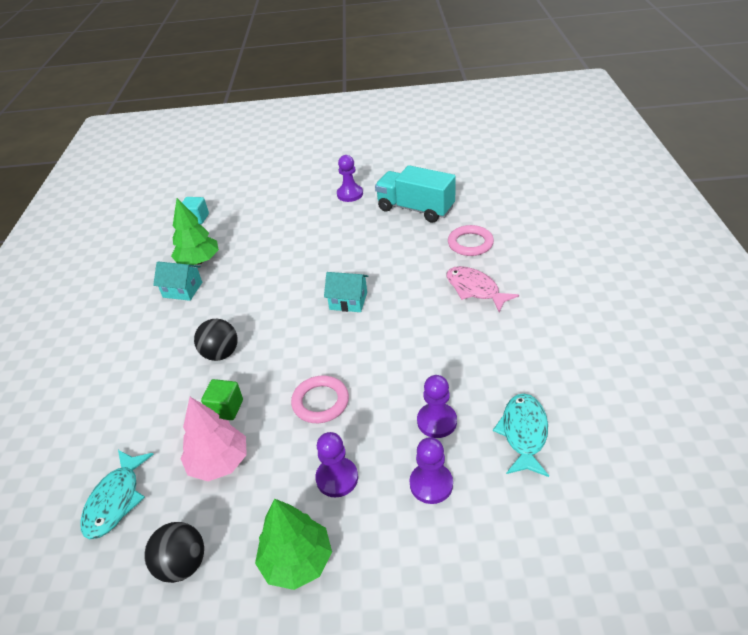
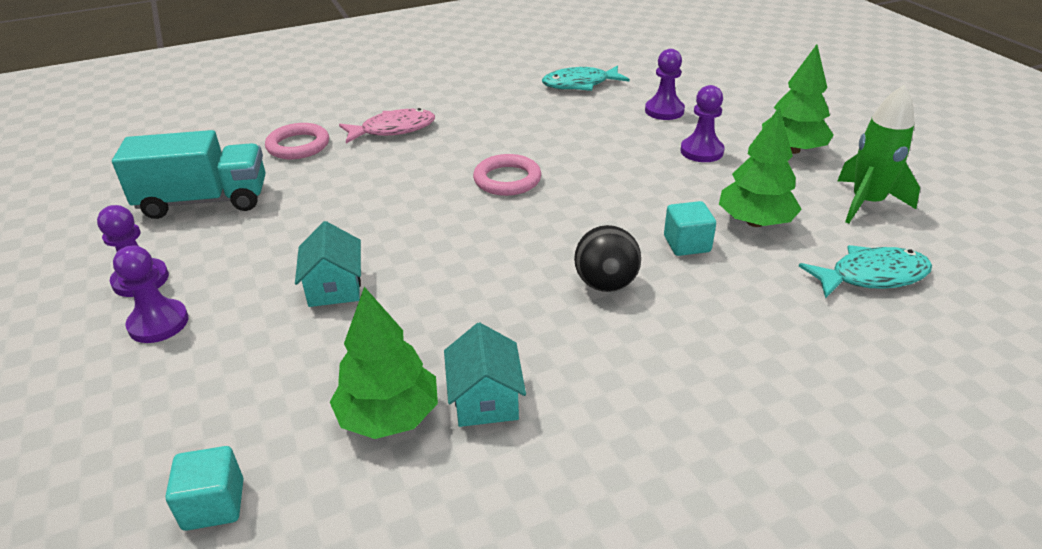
camera: 115 degrees left, 5 degrees down
(183, 564) = (866, 203): black ball -> green rocket
(219, 462) = (755, 222): pink tree -> green tree
(226, 408) = (687, 244): green cube -> turquoise cube
(320, 402) = (624, 183): pink ring -> pink ring (507, 179)
(348, 301) = (446, 207): turquoise house -> turquoise house (334, 287)
(415, 209) = (204, 201): turquoise truck -> turquoise truck turned 105 degrees counterclockwise
(437, 421) = (597, 119): purple pawn -> purple pawn (158, 323)
(475, 289) = (393, 130): pink fish -> pink fish turned 135 degrees counterclockwise

